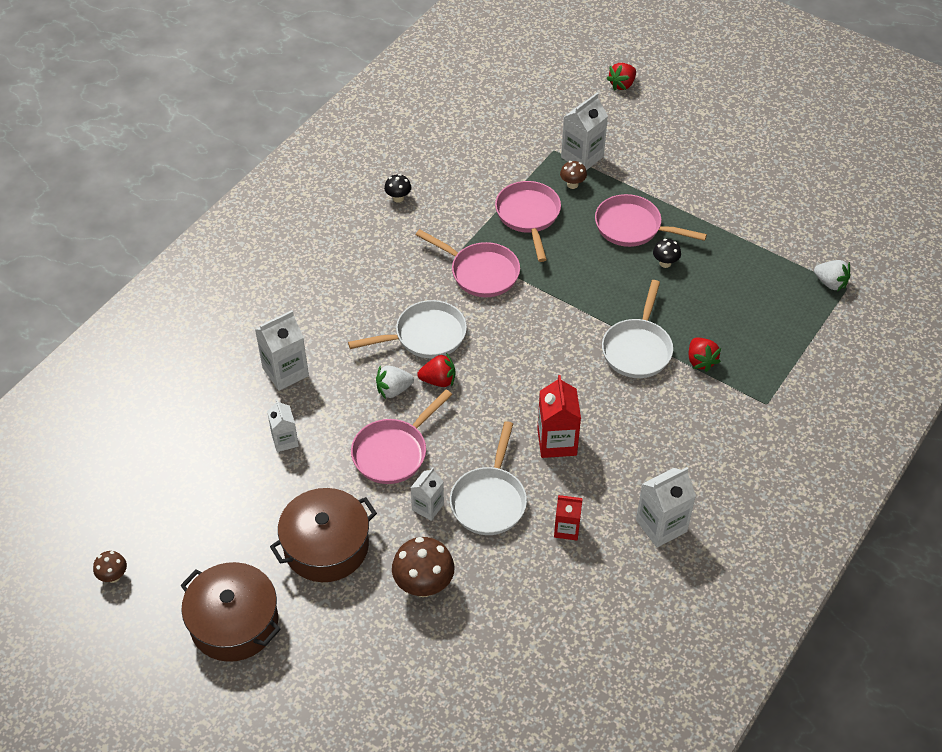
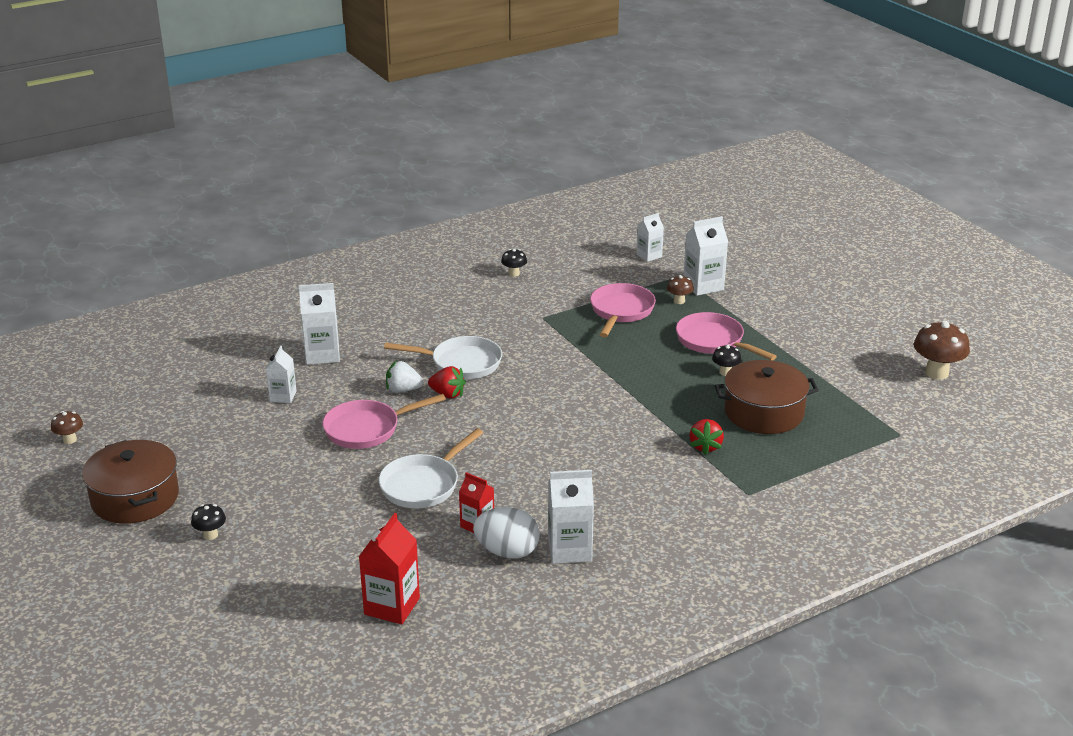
camera: 25 degrees right, 20 degrees down
(326, 546) = (255, 472): brown pot -> brown pot (763, 412)
(338, 637) = (210, 535): none -> black mushroom
(424, 585) = (314, 523): brown mushroom -> brown mushroom (937, 373)
(428, 507) = (364, 473): white carton -> white carton (649, 256)
(480, 272) = (546, 336): pink pan -> none
(557, 442) = (519, 463): red carton -> red carton (392, 606)
(611, 549) = (507, 552): none -> white egg
(622, 85) = (780, 249): red strawberry -> none
(637, 349) = (650, 422): white pan -> none
(830, 283) = (885, 427): white strawberry -> none

